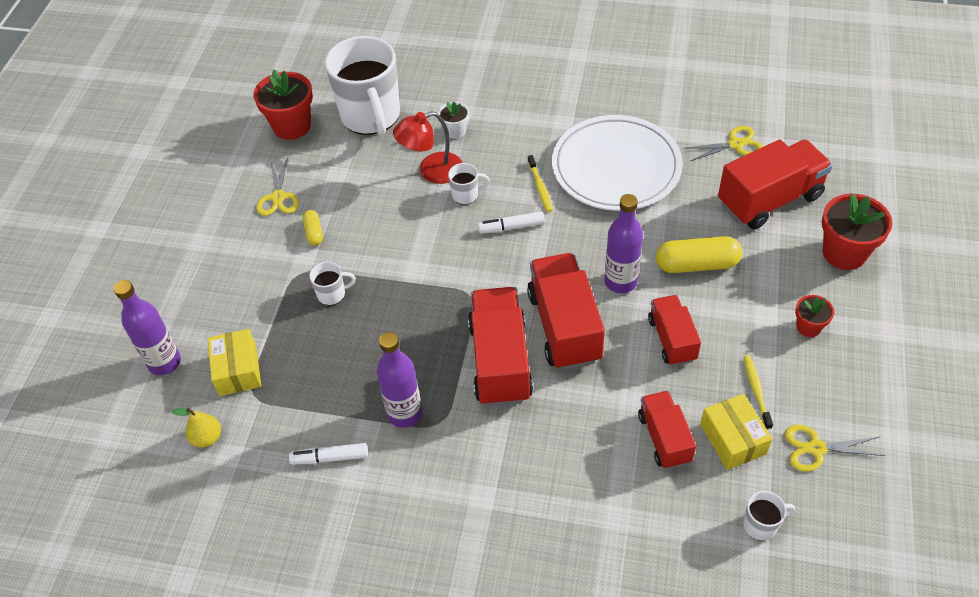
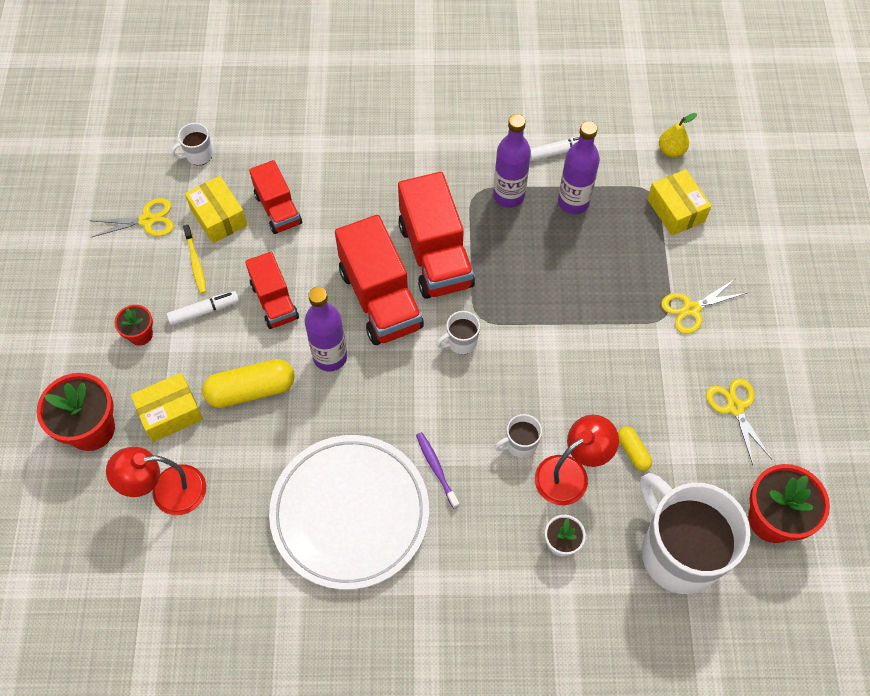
camera: 165 degrees right, 10 degrees up
(164, 362) = (747, 207): purple bottle -> purple bottle (573, 202)
(314, 232) = (673, 367): yellow capsule -> yellow capsule (633, 451)
(332, 294) = (621, 298): white mug -> white mug (461, 342)
(511, 227) = (458, 407): white marker -> white marker (204, 311)
(540, 187) = (436, 468): yellow toothbrush -> purple toothbrush
(735, 144) = (203, 575): yellow scissors -> yellow scissors (691, 309)
(769, 200) = (167, 491): red truck -> red lamp
(771, 256) = (170, 413): none -> yellow box

